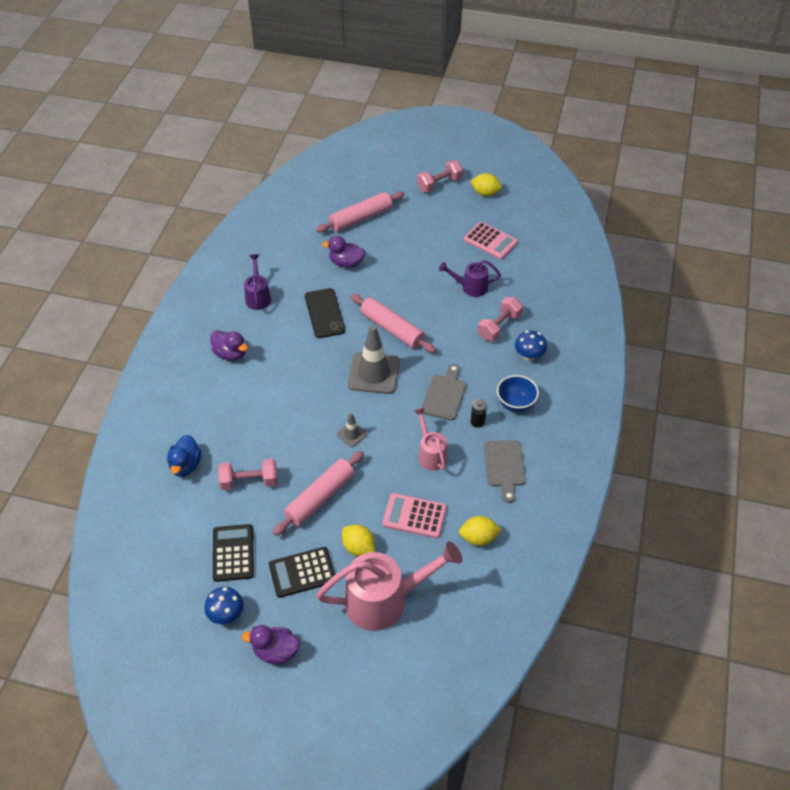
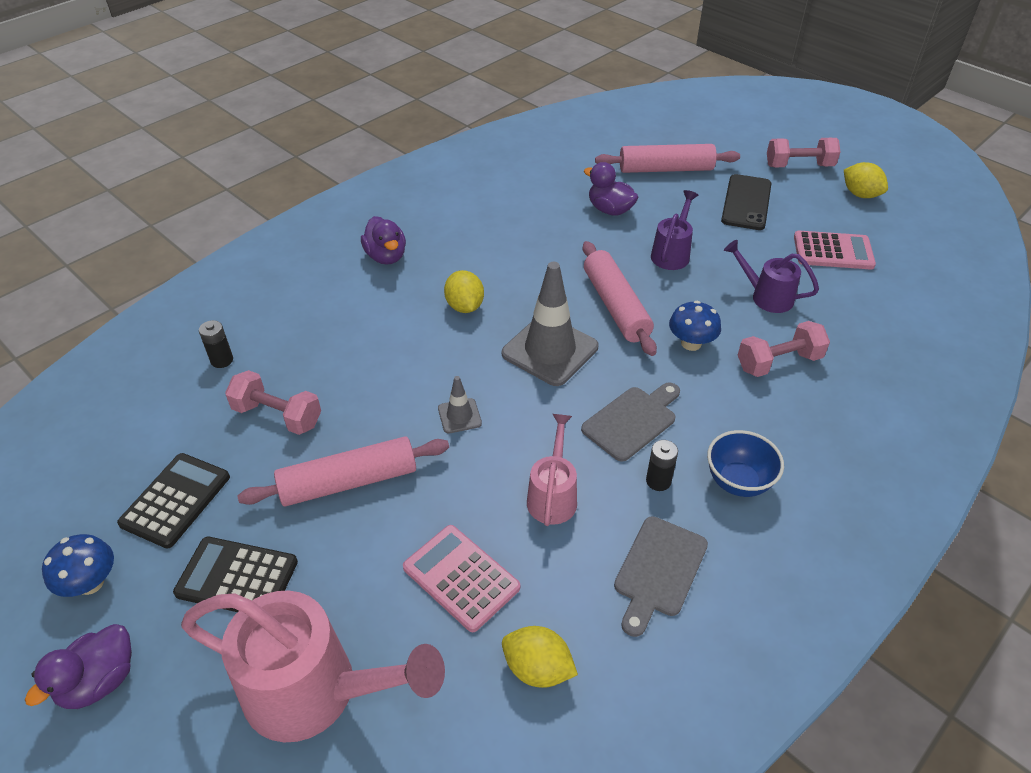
camera: 30 degrees right, 5 degrees down
(185, 465) = (222, 360): blue duck -> black battery
(258, 297) = (471, 208): purple watering can -> purple watering can (672, 253)
(276, 651) = (99, 681): purple duck -> purple duck turned 90 degrees counterclockwise
(324, 313) = (539, 255): black phone -> black phone (746, 202)
(359, 548) = (343, 583): yellow lemon -> yellow lemon (464, 306)
(490, 241) = (833, 251): pink calculator -> pink calculator turned 60 degrees counterclockwise
(529, 355) = (804, 420): blue mushroom -> blue mushroom (691, 343)

